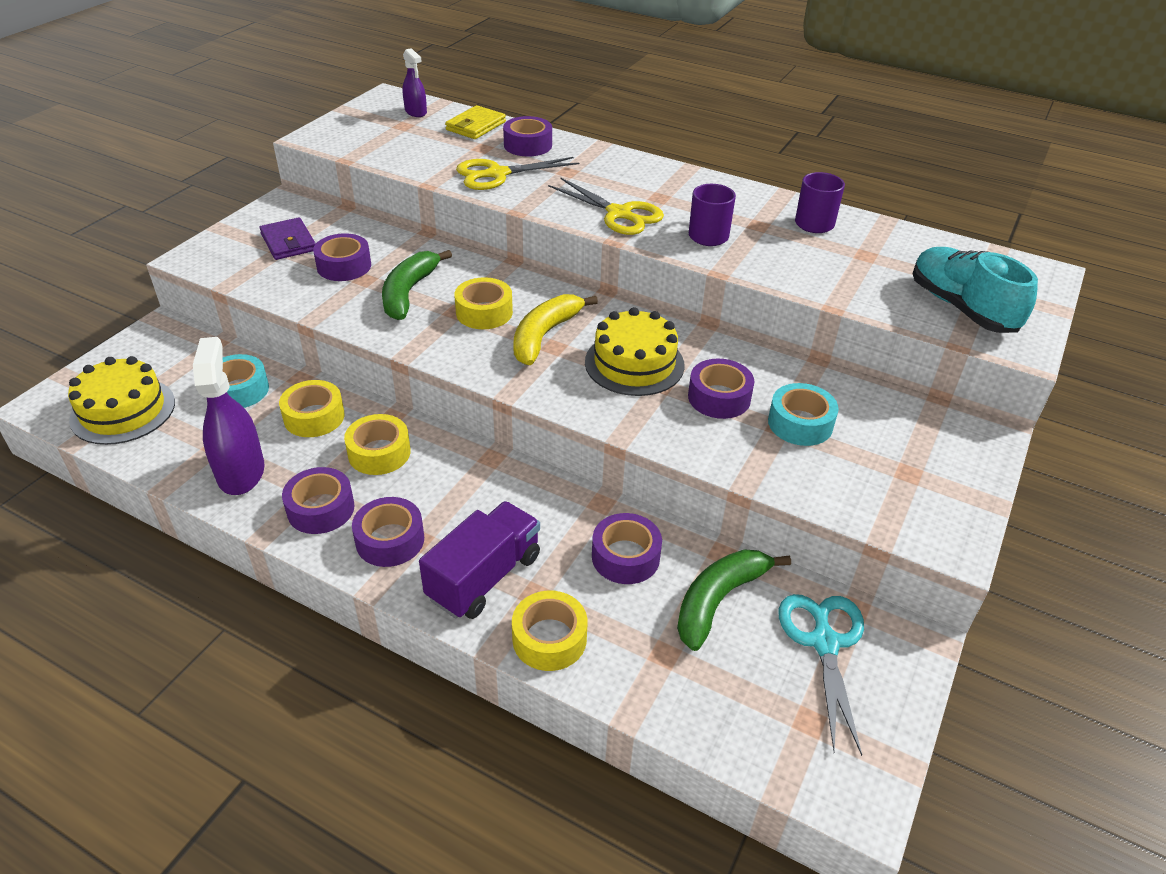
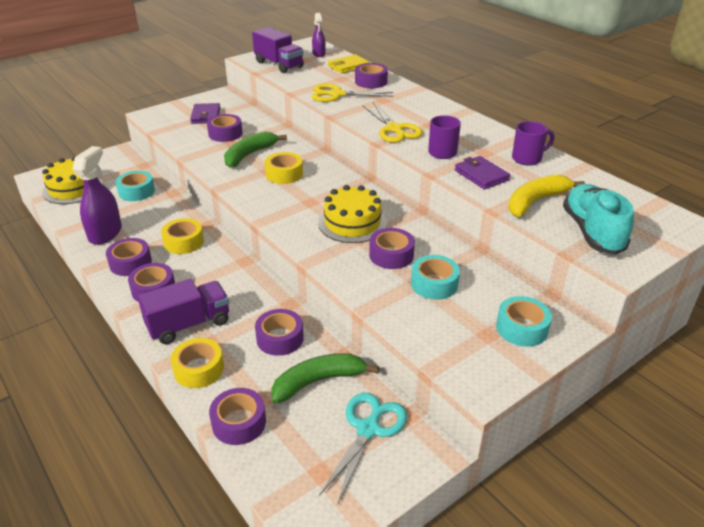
camera: 25 degrees right, 5 degrees down
(314, 417) = (164, 214): yellow tape -> none
(370, 139) = (279, 65): none -> purple truck
(544, 335) = (309, 194): yellow banana -> yellow banana (536, 201)
(661, 694) = (239, 422): none -> purple tape
(780, 259) = (481, 175): none -> purple wallet
(939, 453) = (521, 328): none -> turquoise tape

